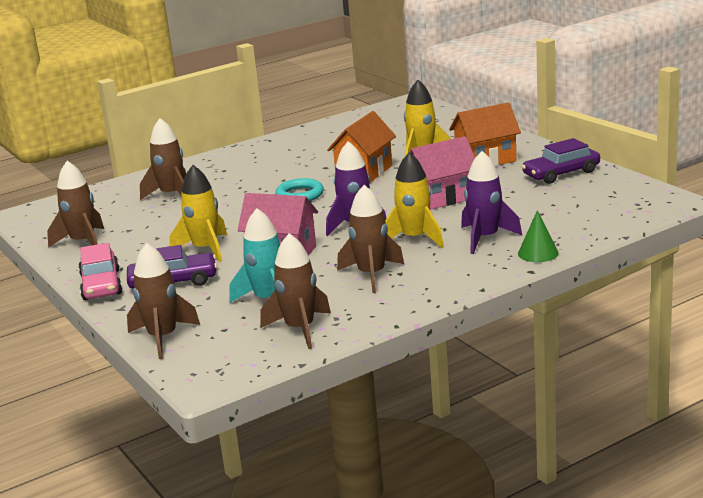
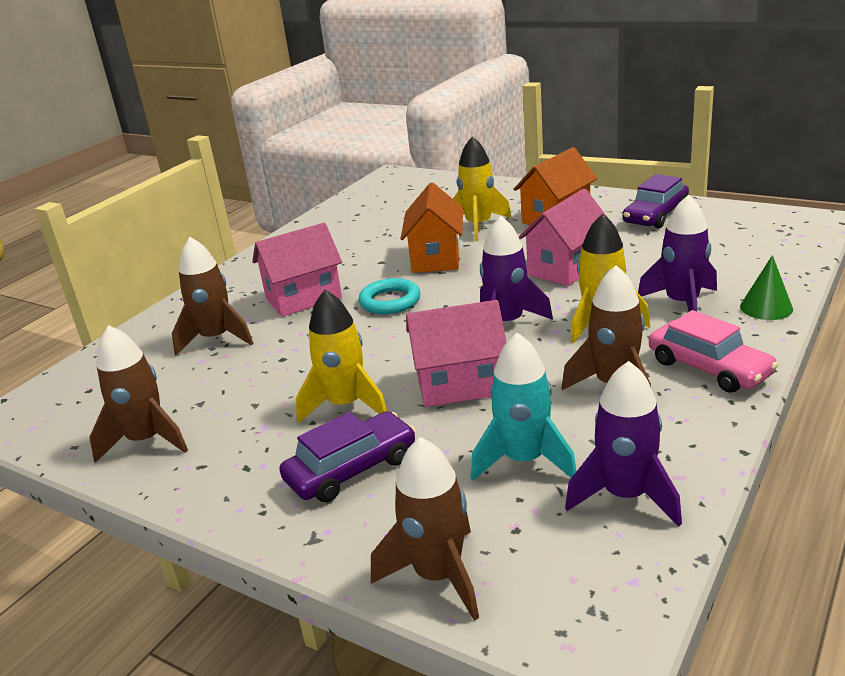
camera: 25 degrees left, 5 degrees up
(101, 285) = (241, 505): pink car -> pink car (709, 368)
(249, 181) = (303, 298): none -> pink house
(300, 329) = (625, 496): brown rocket -> purple rocket

